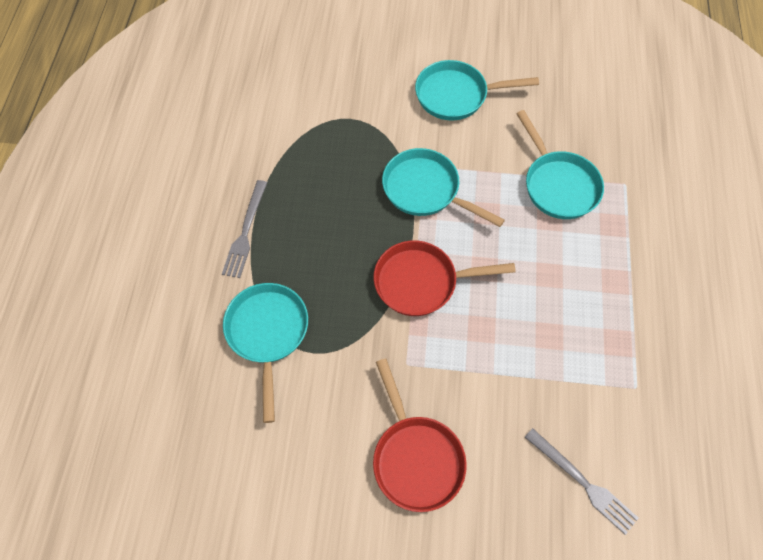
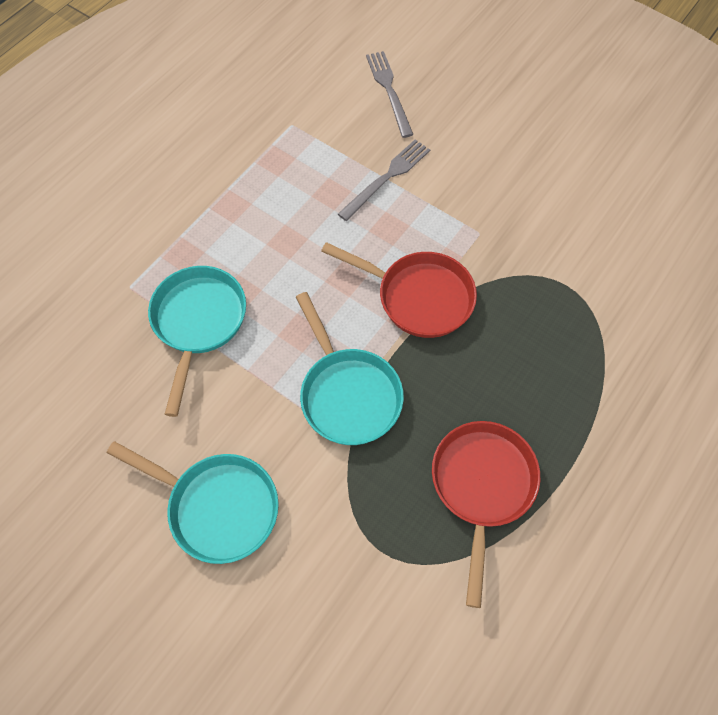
camera: 150 degrees left, 0 degrees up
(245, 232) = (589, 453): grey fork -> grey fork (387, 178)
(268, 333) = (606, 325): turquoise pan -> none
(415, 458) = (513, 163): red pan -> red pan (482, 486)

